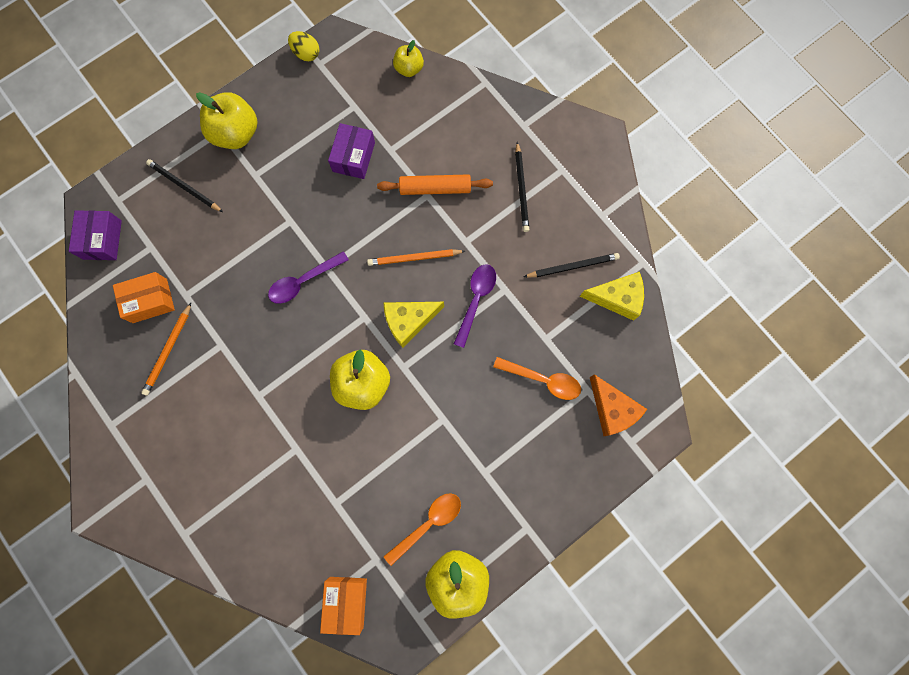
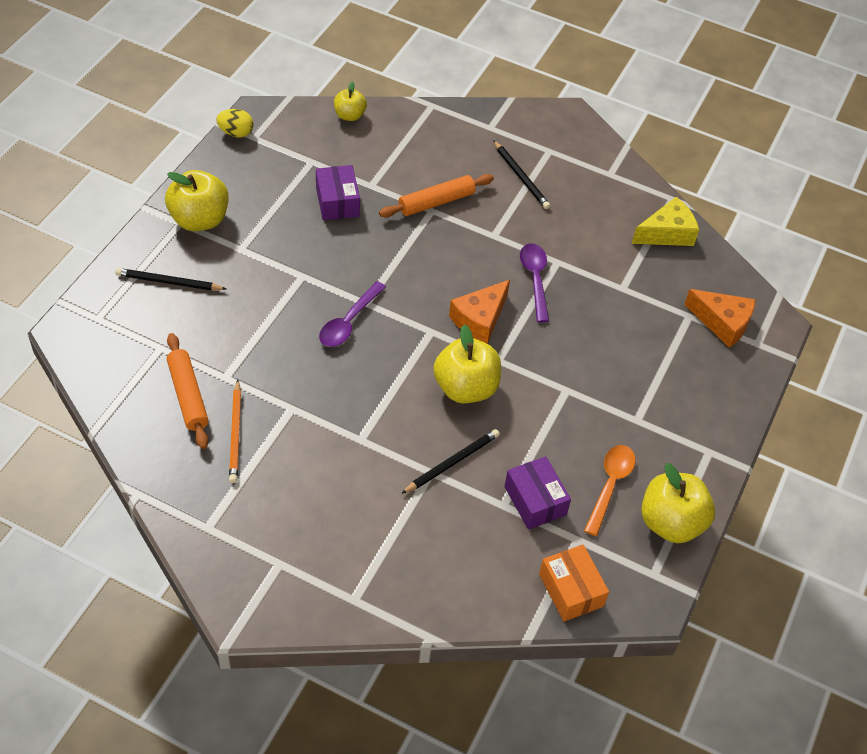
camera: 30 degrees left, 25 degrees down
(102, 240) = (100, 358): purple box -> purple box (535, 500)
(150, 301) = (188, 395): orange box -> orange rolling pin
(409, 321) = (480, 319): yellow cheese -> orange cheese
(414, 258) = (451, 265): orange pencil -> none
(542, 380) = (642, 322): orange spoon -> none
(572, 266) = (609, 222): black pencil -> black pencil (452, 462)

